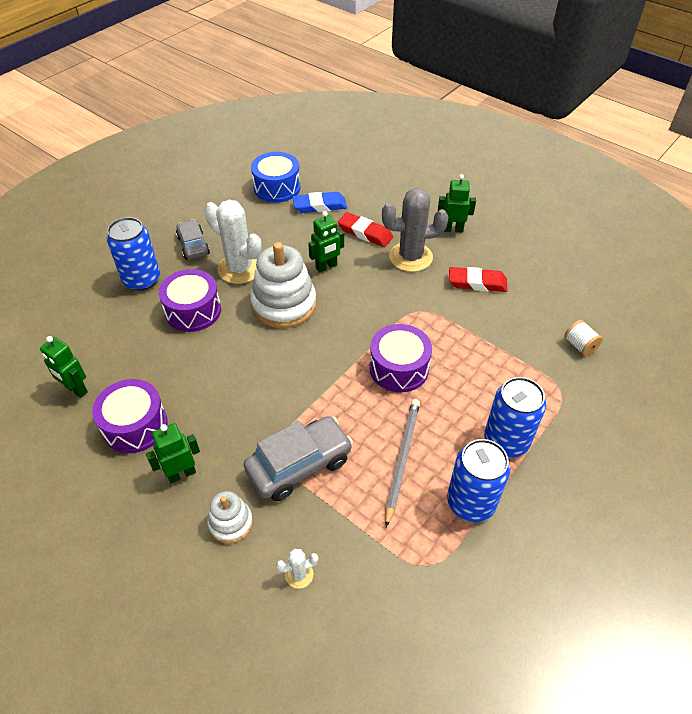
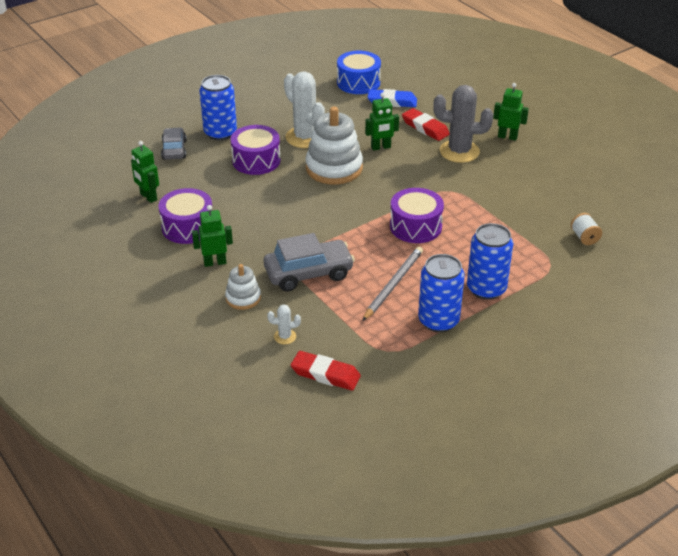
camera: 15 degrees right, 10 degrees down
(193, 245) = (270, 115): grey car -> grey car (174, 150)
(477, 283) = (511, 179): red eraser -> red eraser (325, 374)

